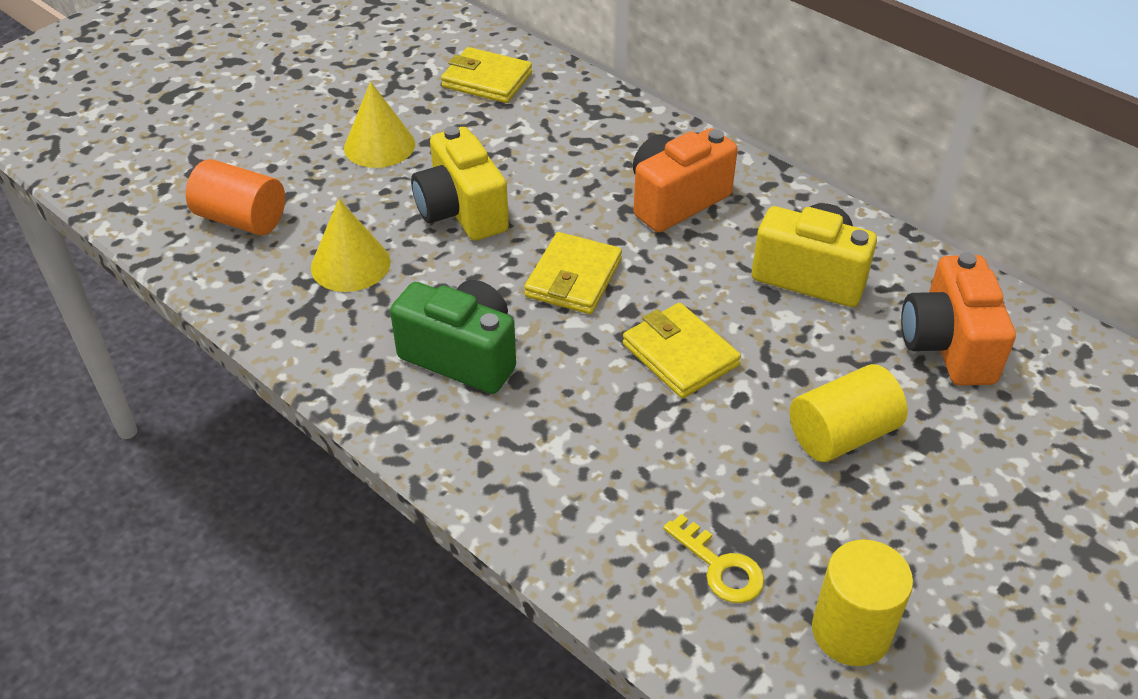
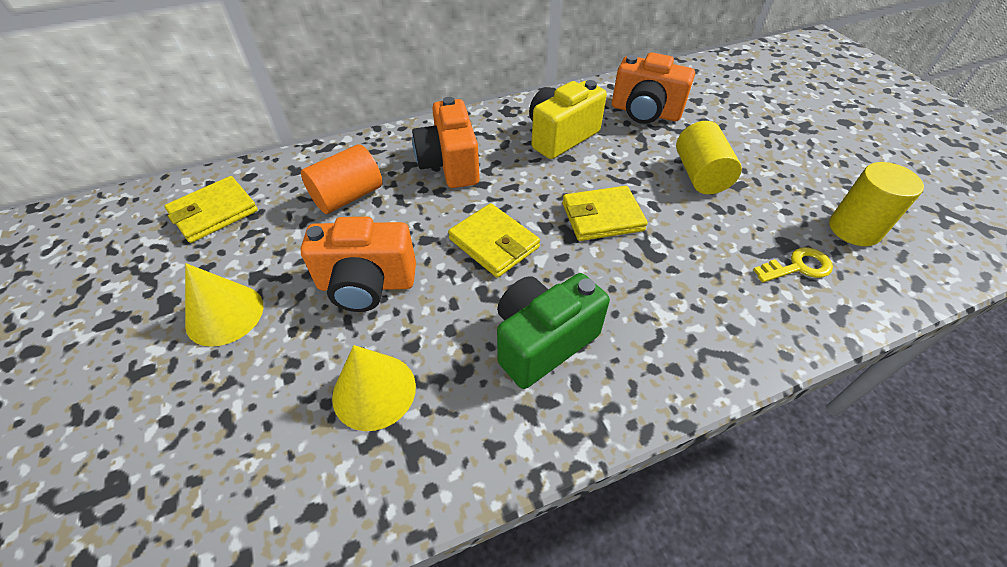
camera: 65 degrees left, 5 degrees up
(241, 219) = (225, 478): orange cylinder -> orange cylinder (348, 196)
(461, 211) = (367, 284): yellow camera -> orange camera

